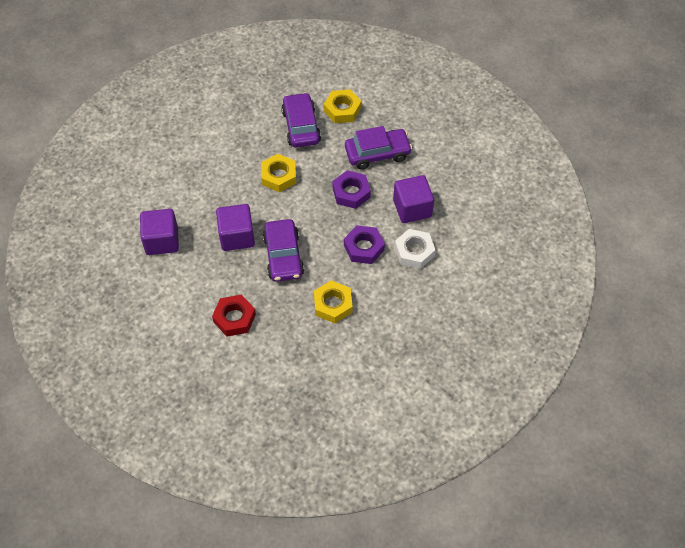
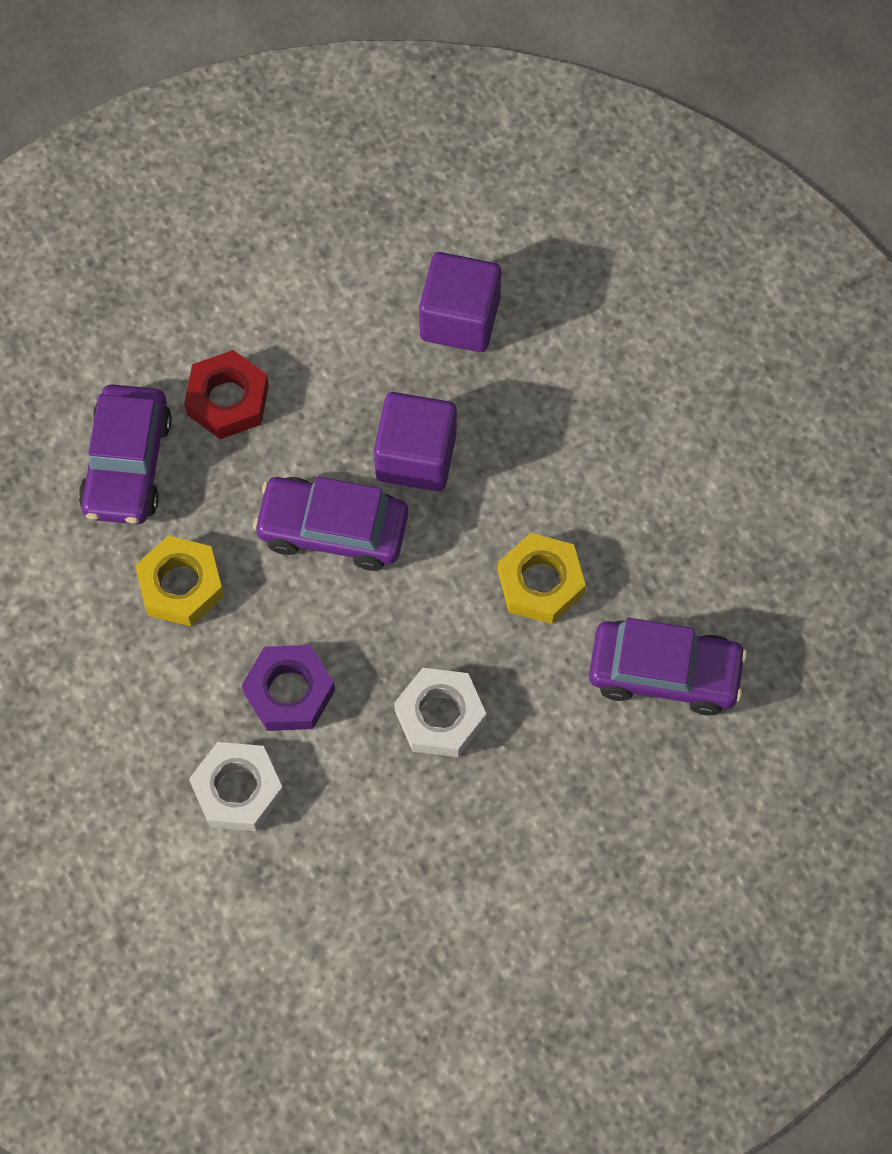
camera: 110 degrees right, 10 degrees up
(342, 110) = (684, 780): yellow nut -> none
(351, 192) = (440, 716): purple nut -> white nut
(377, 153) = (527, 811): purple car -> purple car (127, 464)
(412, 208) = (349, 829): purple cube -> none

